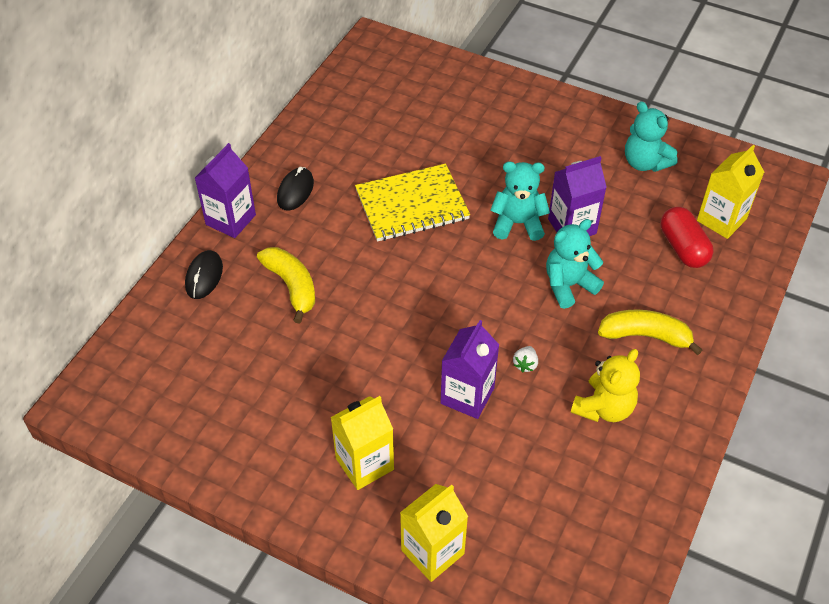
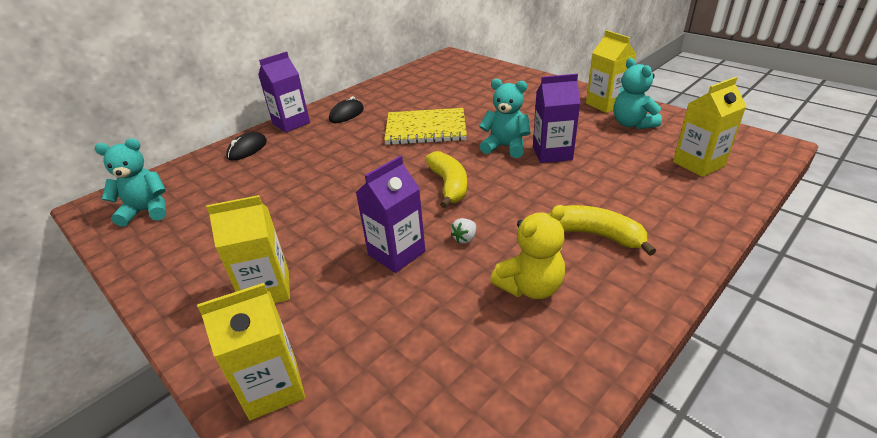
camera: 20 degrees right, 15 degrees down
(291, 286) = (303, 162): yellow banana -> yellow banana (449, 185)
(568, 285) = (533, 189): turquoise teddy bear -> turquoise teddy bear (147, 211)
(608, 129) = (605, 104): none -> yellow carton
(683, 248) = (654, 178): red capsule -> none

